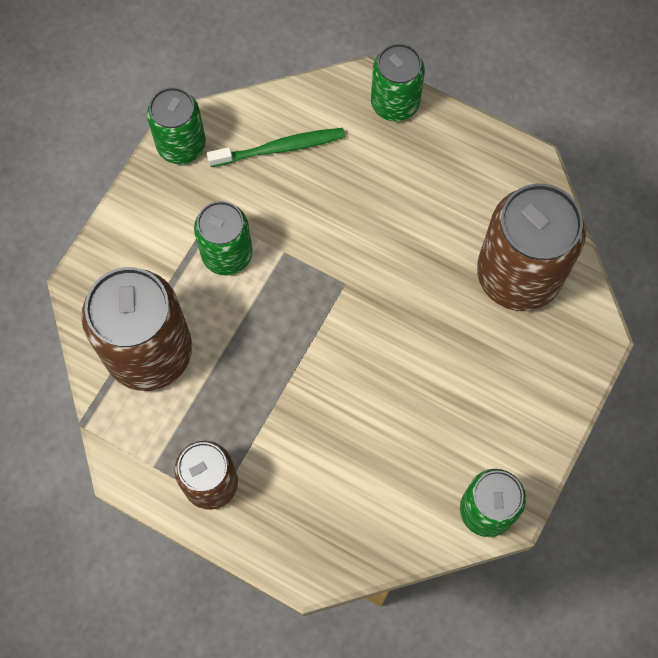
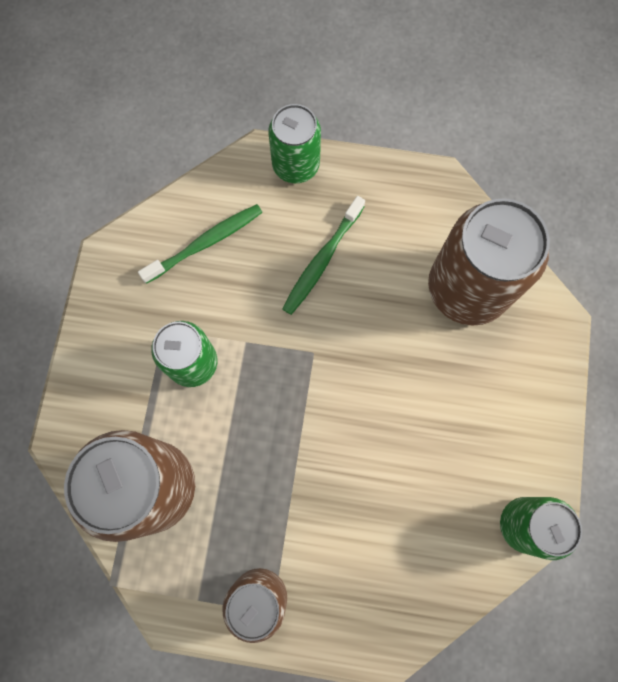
camera: 20 degrees left, 5 degrees up
(181, 145) = (111, 272): green can -> none
(386, 201) = (322, 260): none -> green toothbrush

